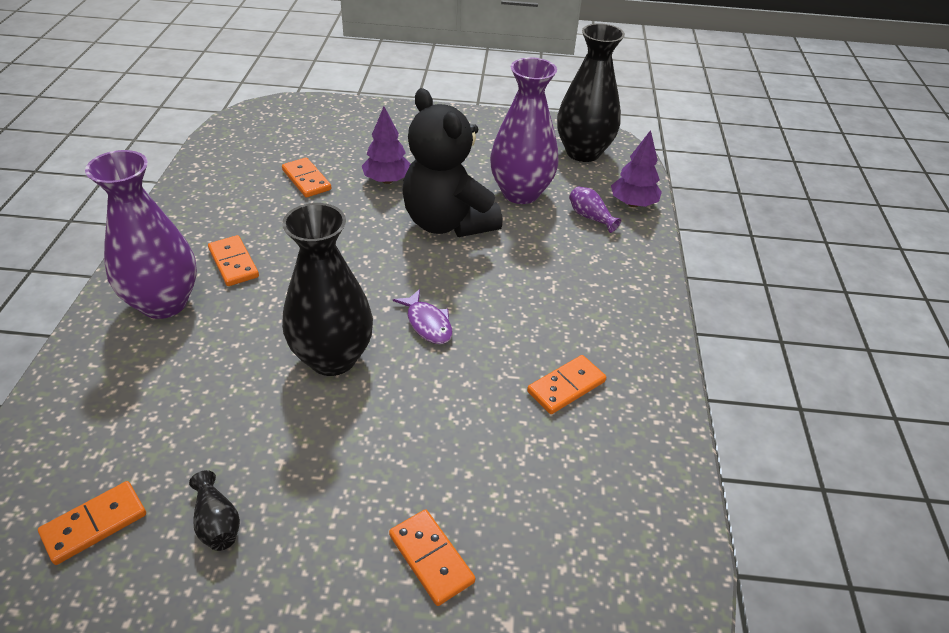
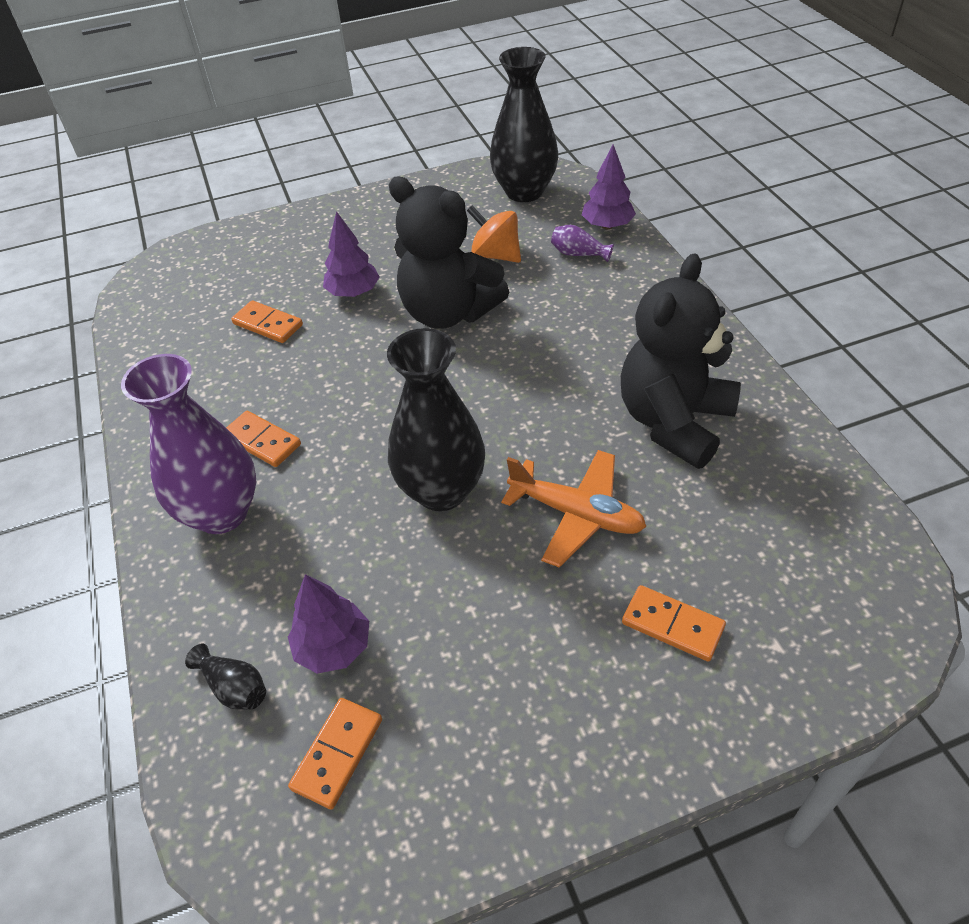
camera: 20 degrees left, 5 degrees up
(158, 440) = (333, 647): none -> purple tree
(217, 523) = (456, 692): black vase -> black vase (234, 687)
(424, 426) = (576, 514): none -> orange plane
(427, 323) = (506, 418): purple fish -> none
(520, 193) = (496, 255): purple vase -> orange spinning top
(566, 387) = (673, 422): orange domino -> black teddy bear

